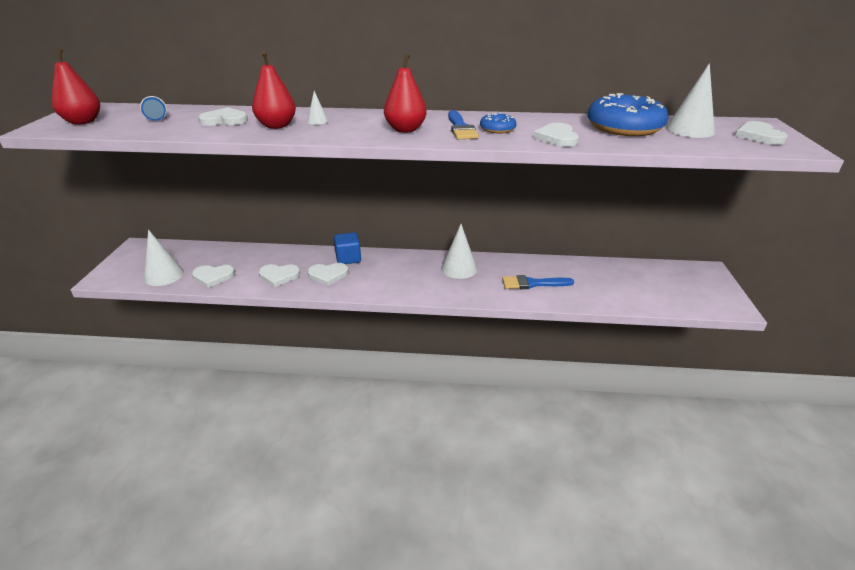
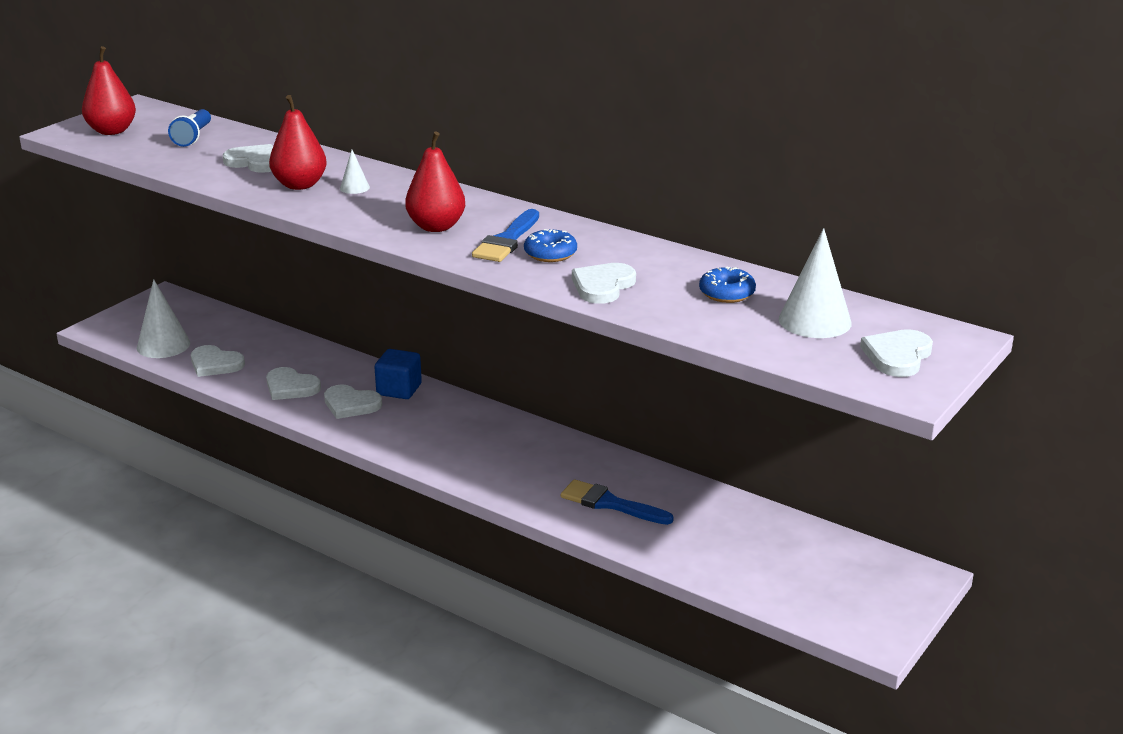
camera: 30 degrees right, 5 degrees down
(459, 268) = (532, 450): white cone -> none
(624, 127) = (727, 293): blue donut -> blue donut, size x0.48

